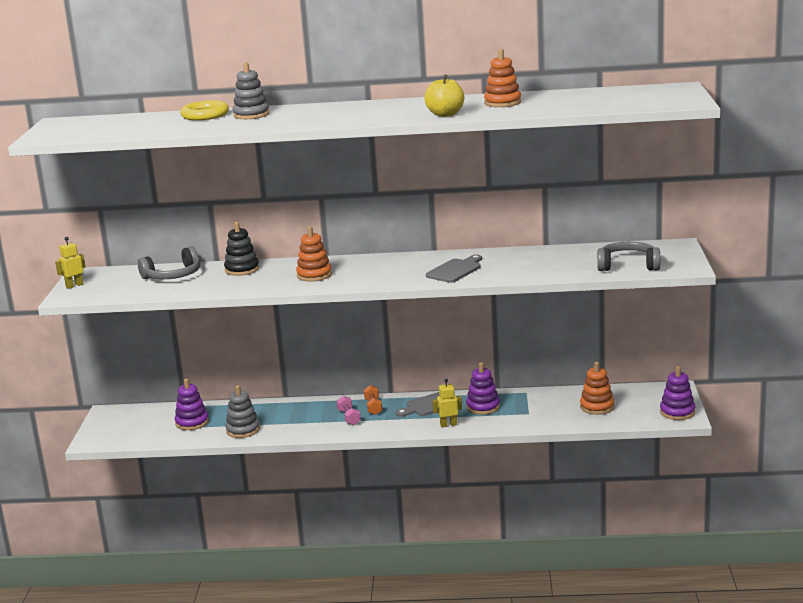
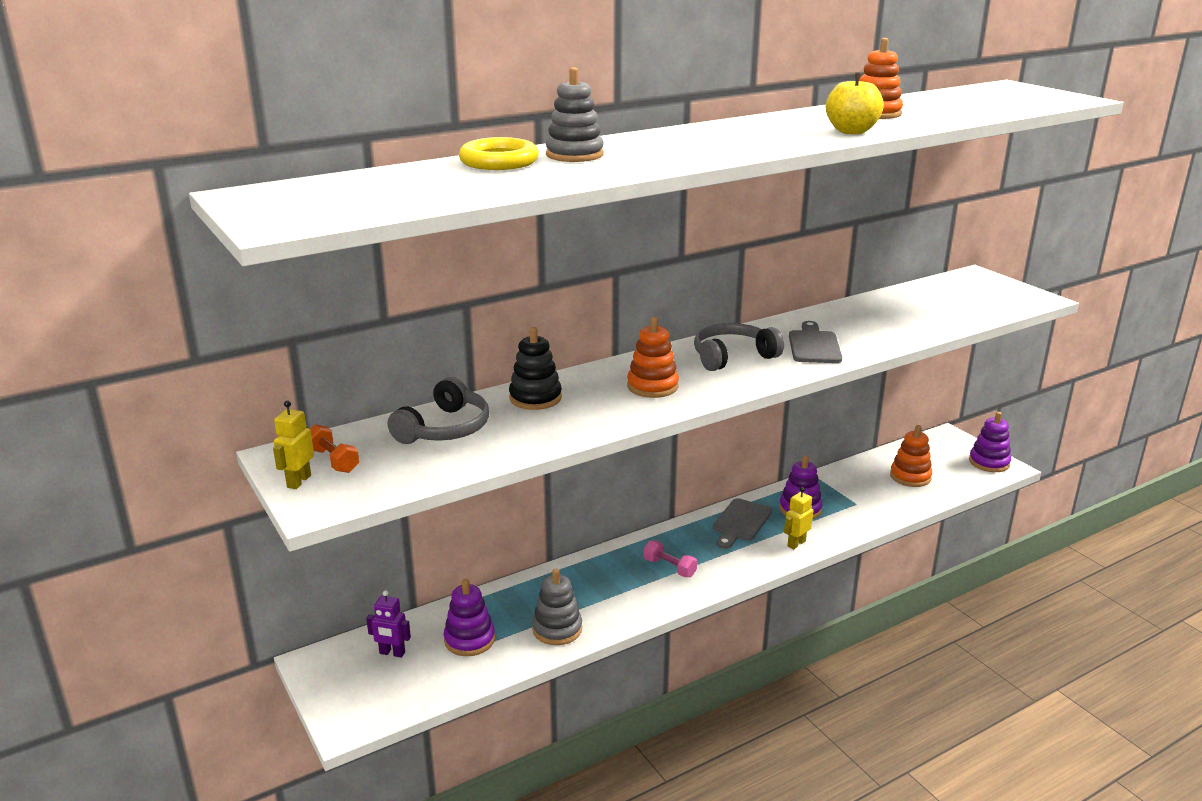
camera: 35 degrees left, 5 degrees up
(147, 418) = (392, 653): none -> purple robot
(373, 407) = (679, 544): orange dumbbell -> orange dumbbell (333, 460)
(628, 265) = (979, 306): grey headphones -> grey headphones (732, 357)

